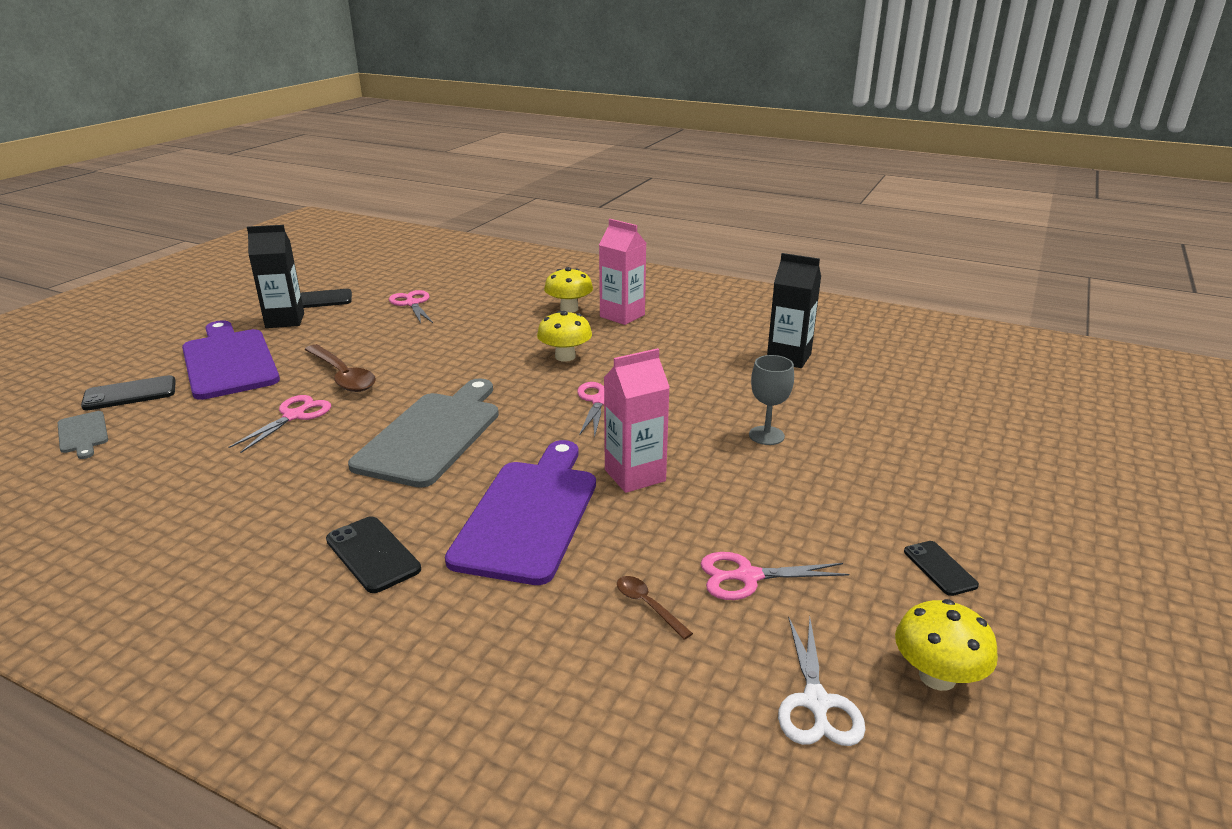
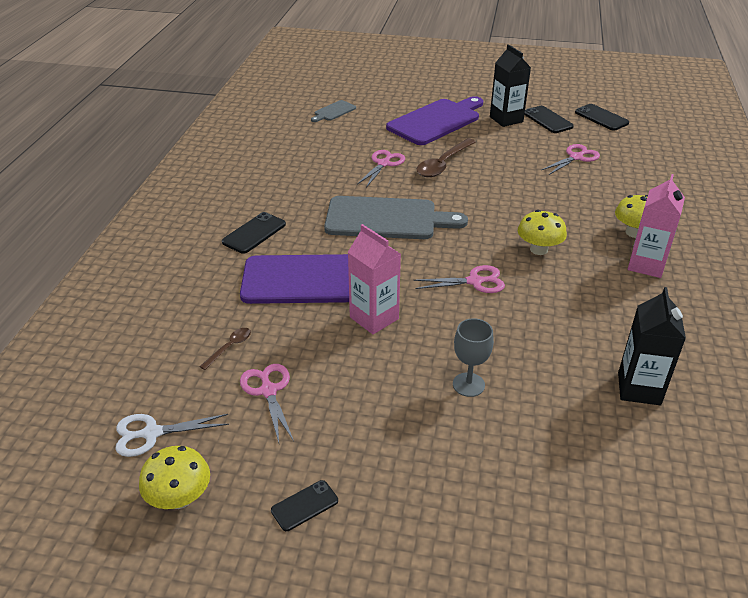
camera: 75 degrees right, 10 degrees up
(130, 394) = (380, 107): black phone -> black phone (601, 118)
(294, 416) = (383, 164): pink scissors -> pink scissors turned 75 degrees counterclockwise

